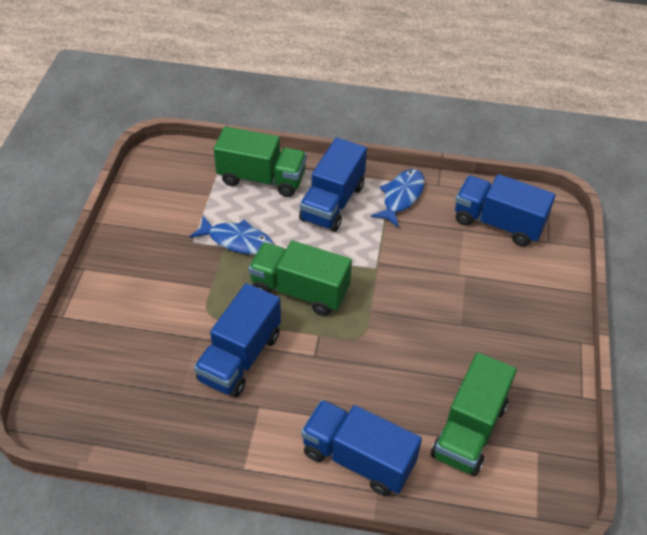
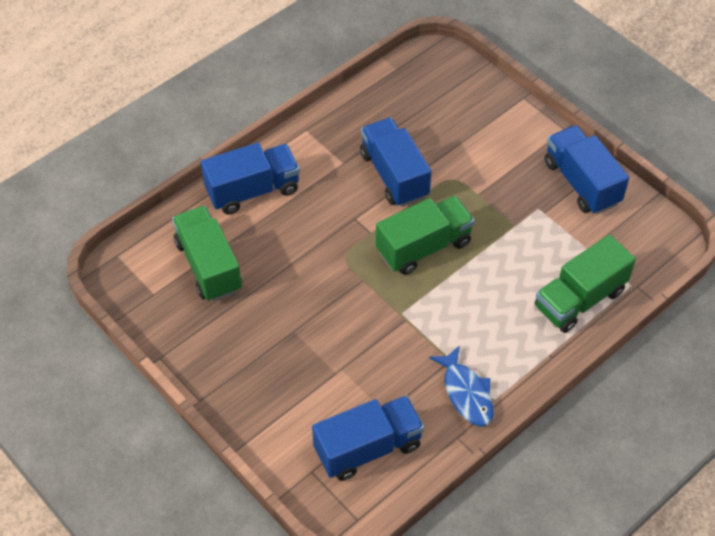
camera: 130 degrees right, 5 degrees up
(237, 241) = (514, 238): blue fish -> none
(332, 203) = (504, 333): blue truck -> blue truck (581, 183)

